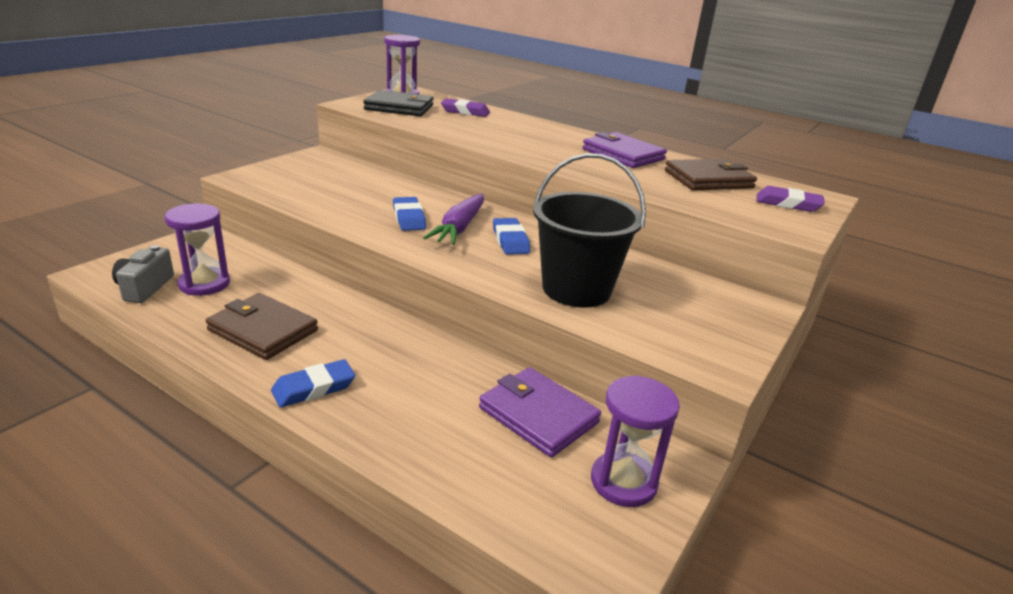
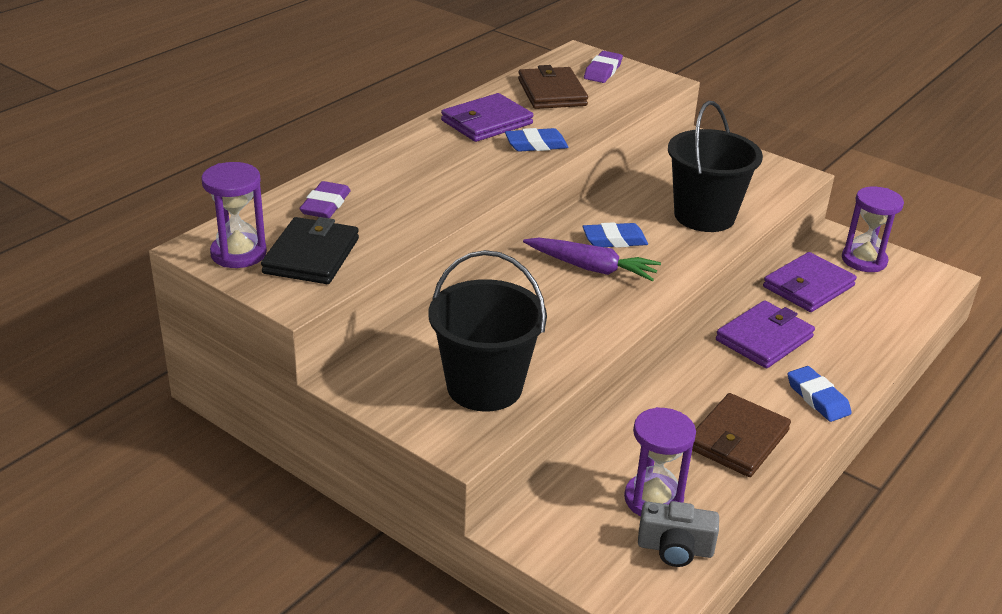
camera: 85 degrees left, 5 degrees up
(298, 185) = (484, 387): none -> black bucket
(409, 218) = (573, 299): blue eraser -> blue eraser (536, 145)
(424, 366) = (764, 338): none -> purple wallet

